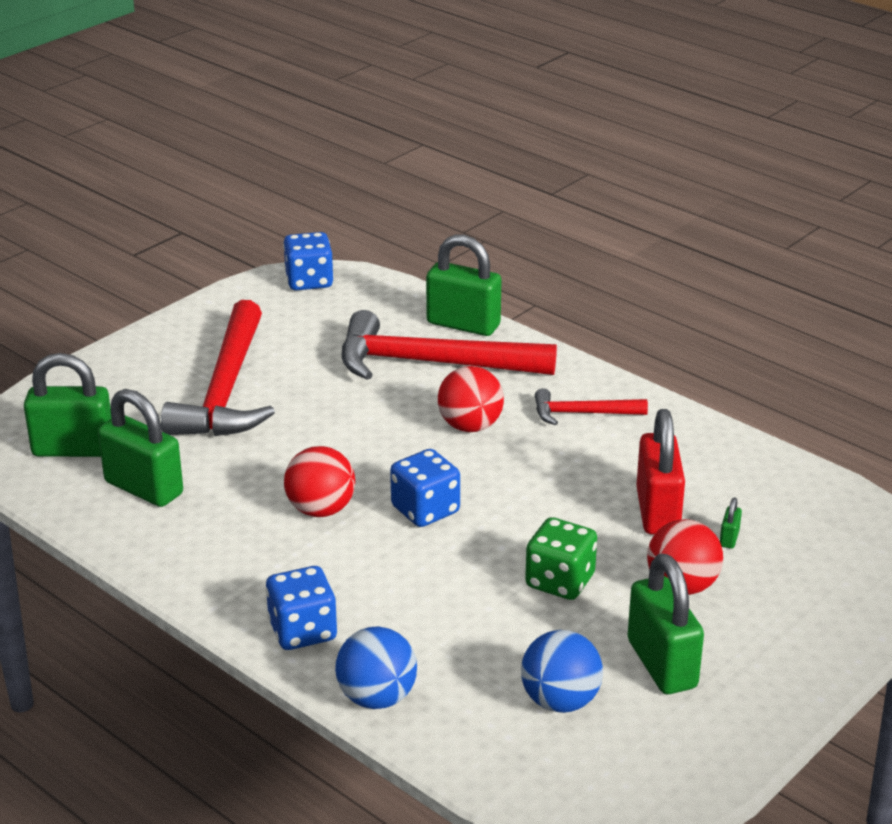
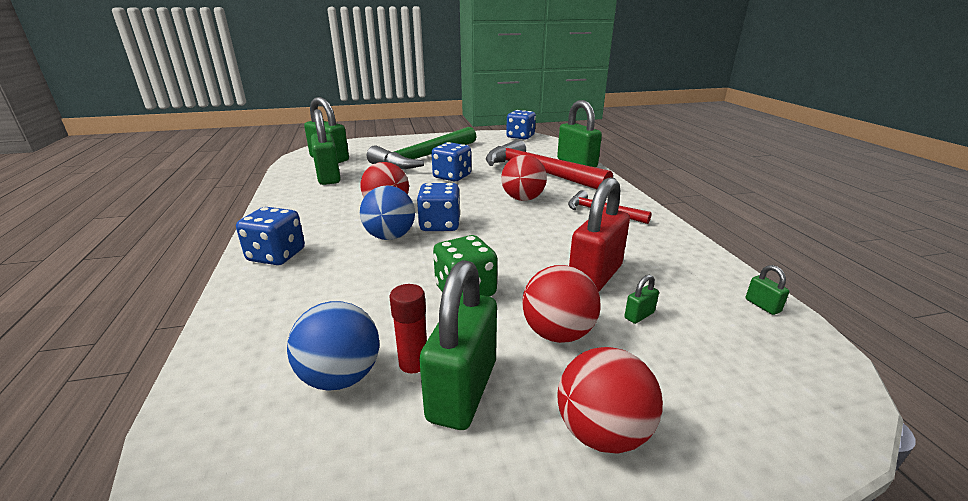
camera: 35 degrees right, 5 degrees down
(225, 390) = (424, 158): red hammer -> green hammer
(325, 418) = (452, 176): none -> blue dice
(377, 697) = (241, 309): blue ball -> blue ball (390, 236)
(610, 669) = (414, 371): none -> red glue stick
(779, 645) = (602, 432): none -> red ball
(814, 484) = (762, 306): none -> green padlock

